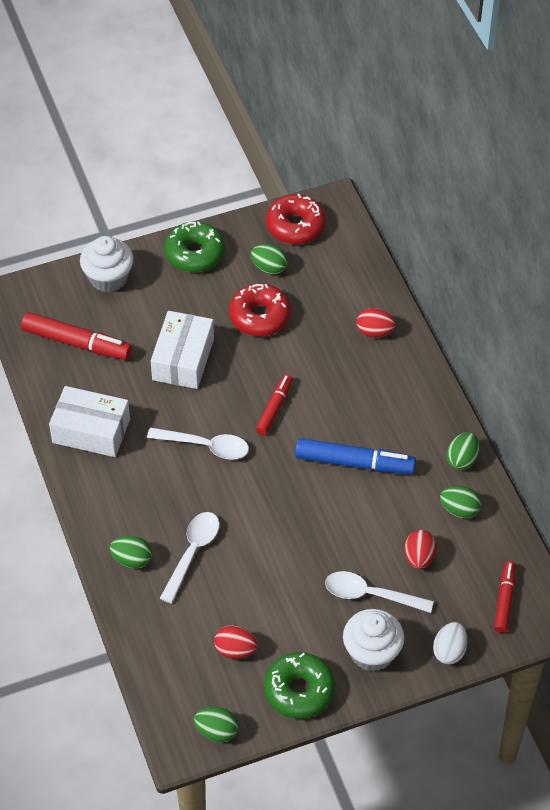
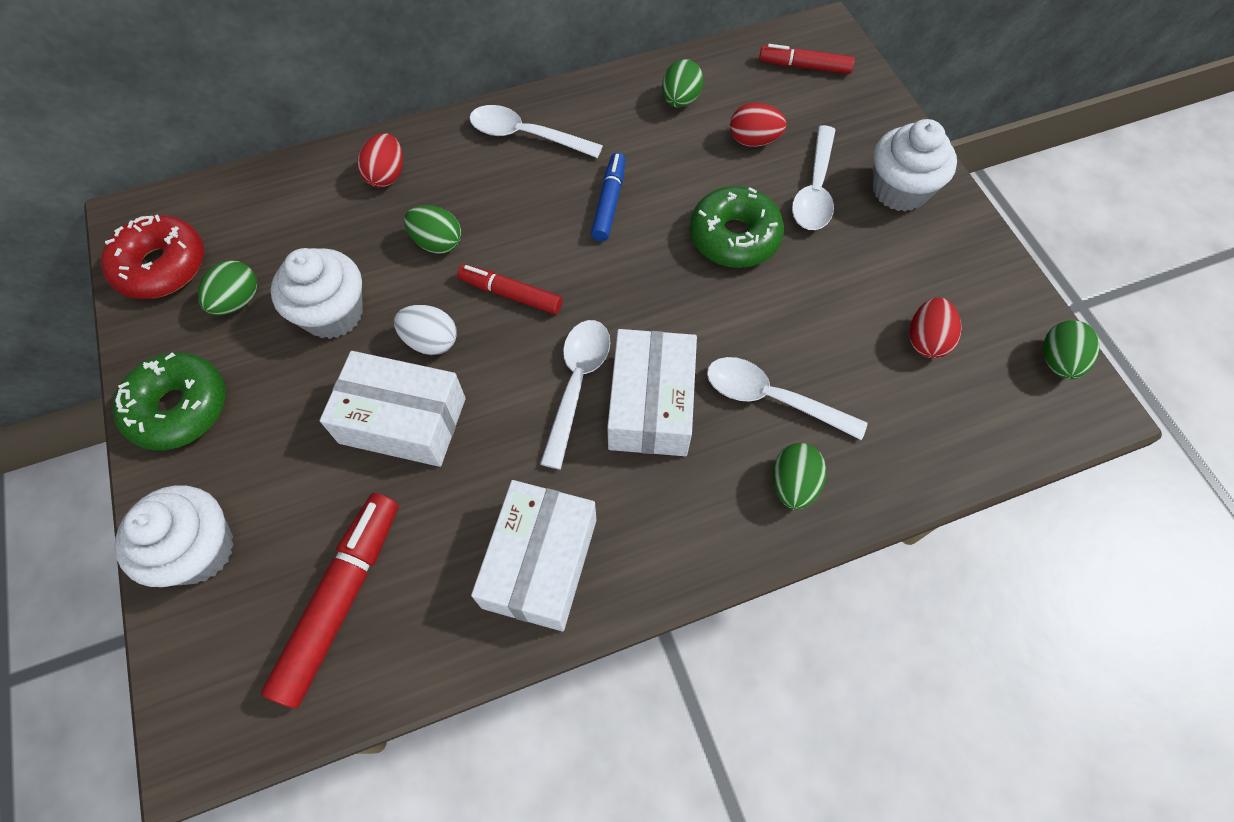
camera: 90 degrees left, 10 degrees up
(190, 486) = (651, 404): none -> white box
(259, 316) = (333, 313): red donut -> white cupcake
(299, 690) = (971, 266): green donut -> green donut (734, 237)
(354, 463) = (609, 202): blue marker -> blue marker, size x0.62
(416, 411) = (526, 136): none -> white spoon
(449, 651) = (882, 117): white egg -> white egg (431, 341)
(462, 459) = (604, 94): green egg -> green egg (437, 243)

